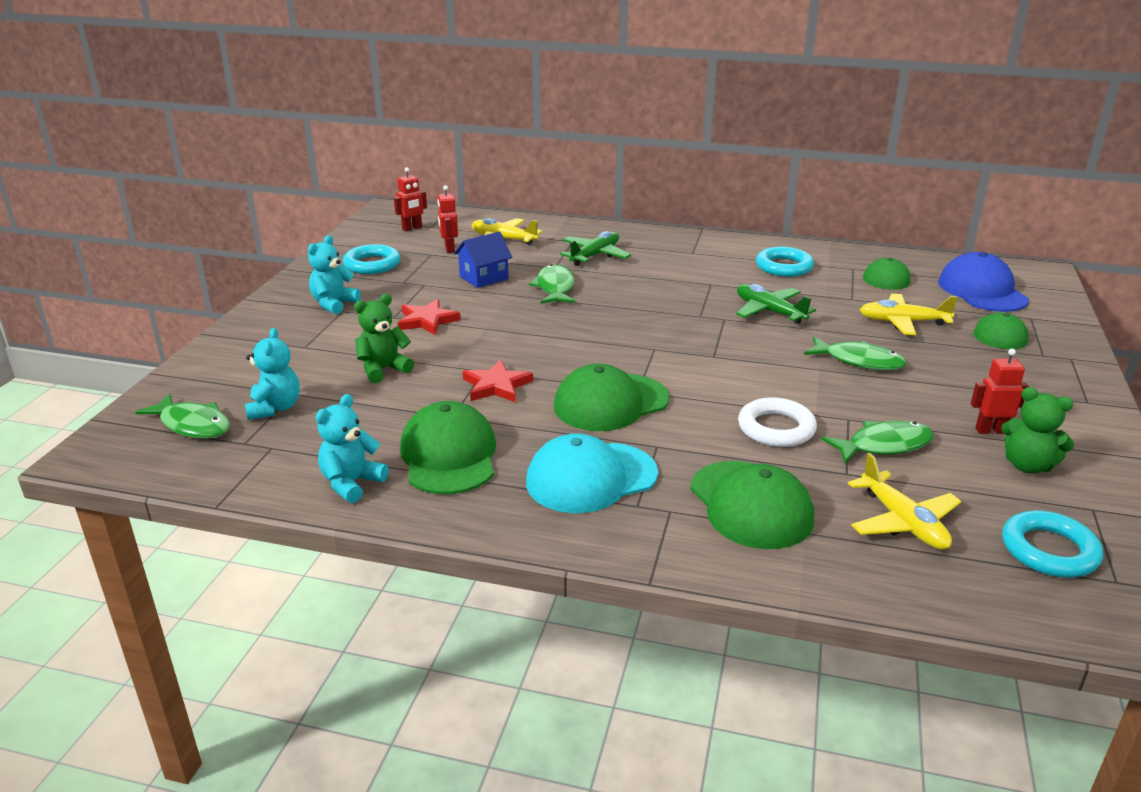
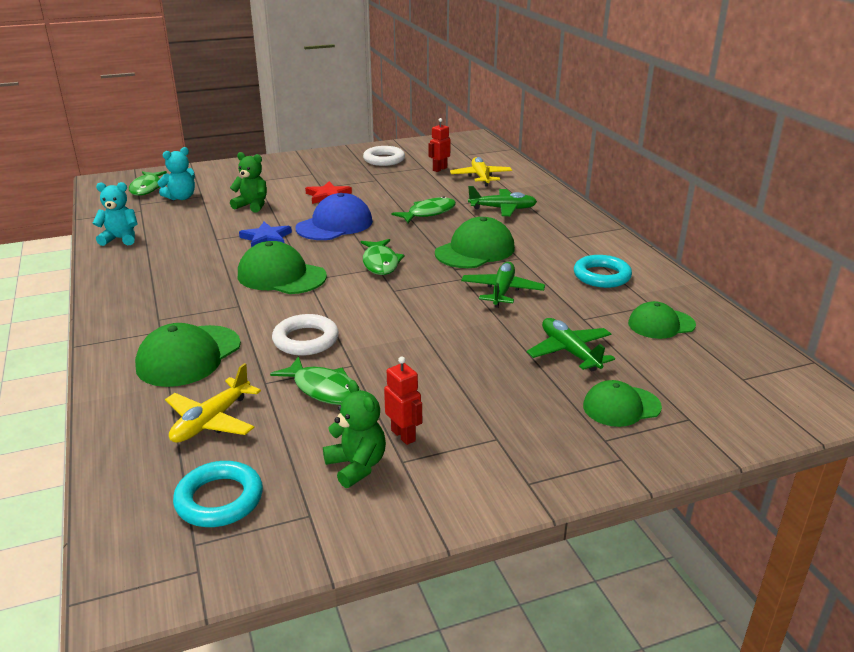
camera: 55 degrees right, 0 degrees up
(334, 304) = (317, 169): turquoise teddy bear -> none
(372, 264) = (384, 160): turquoise ring -> white ring
(412, 228) = (453, 151): red robot -> none
(449, 455) = (170, 252): green cap -> green cap (475, 250)
(484, 278) = (411, 190): blue house -> none
(496, 386) = (266, 238): red star -> blue star
(591, 478) = (179, 296): turquoise cap -> none
(859, 361) = (461, 348): green fish -> green fish (380, 263)
(903, 322) = (569, 352): yellow plane -> green plane
(982, 291) = (712, 379): blue cap -> blue cap (334, 225)
(1027, 465) = (356, 466): green teddy bear -> green teddy bear turned 150 degrees clockwise

